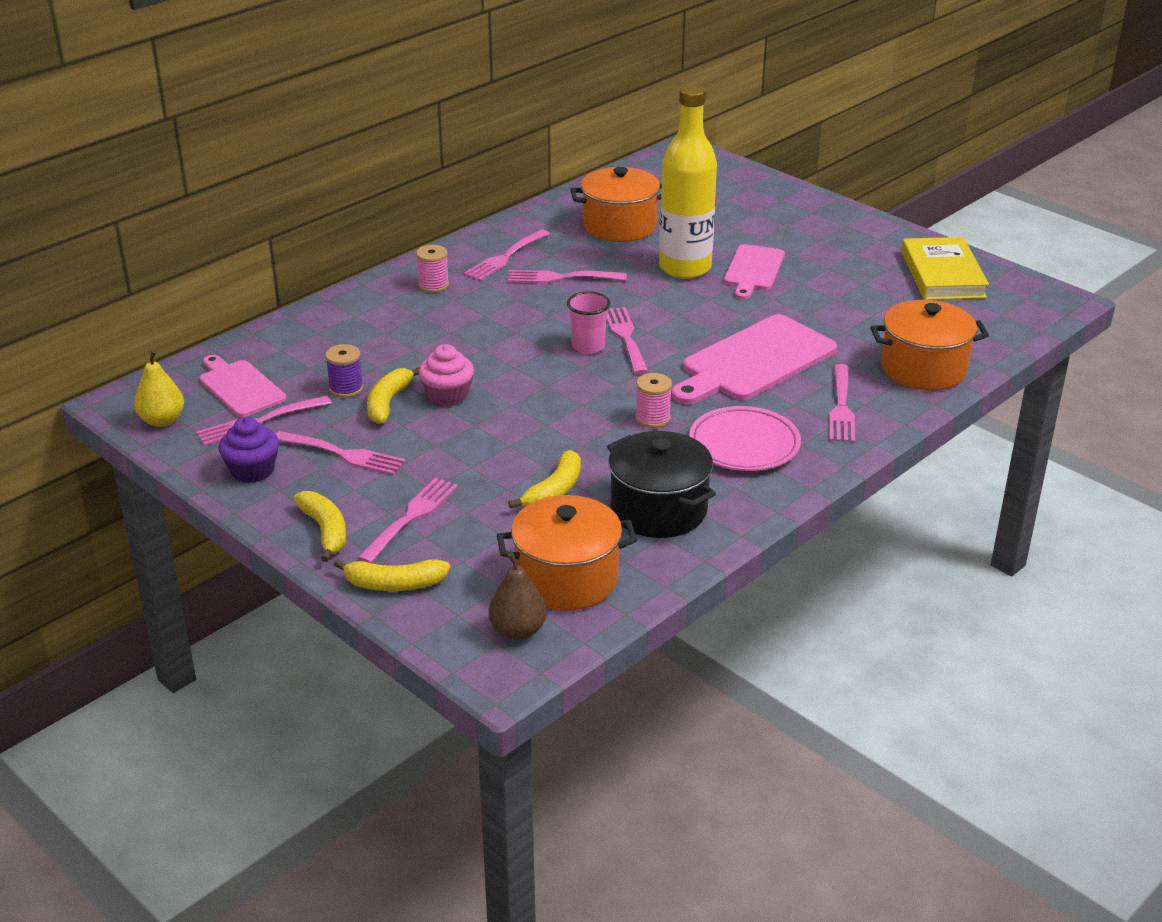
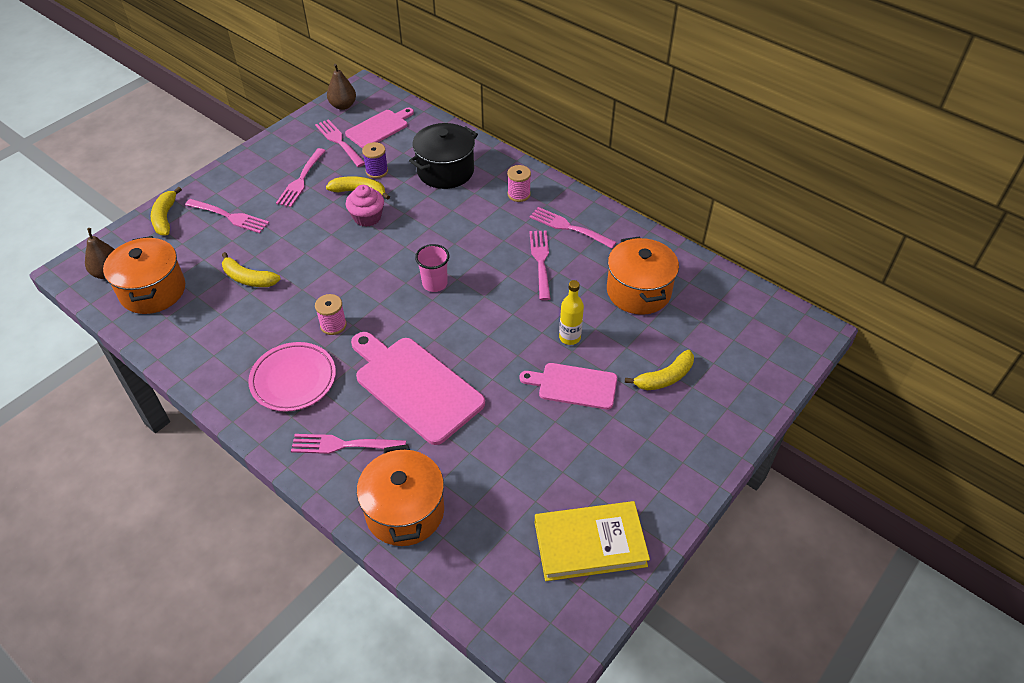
camera: 85 degrees right, 15 degrees up
(162, 420) = (343, 105): yellow pear -> brown pear
(252, 470) = (287, 147): purple cupcake -> none
(325, 531) = (222, 184): yellow banana -> yellow banana (664, 377)
(625, 337) = (449, 304): pink fork -> none
(658, 510) = (218, 332): black pot -> black pot (445, 171)
(685, 268) = (569, 337): yellow bottle -> yellow bottle, size x0.47

